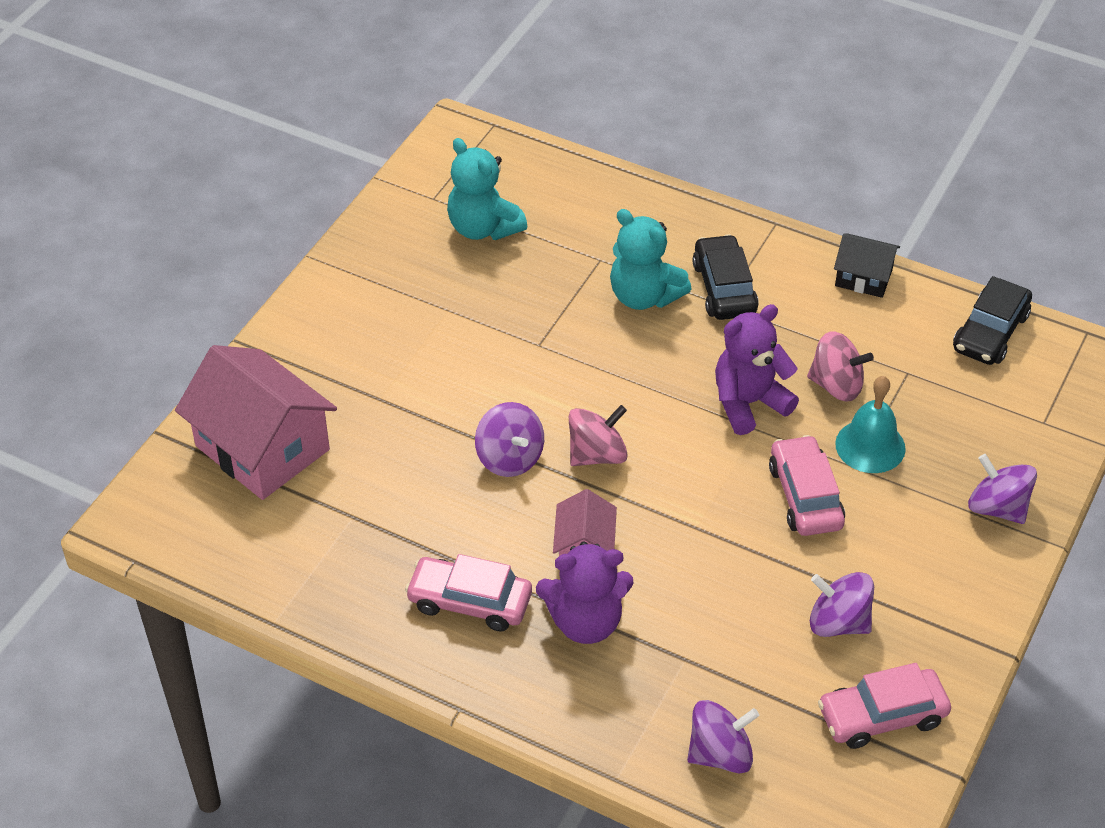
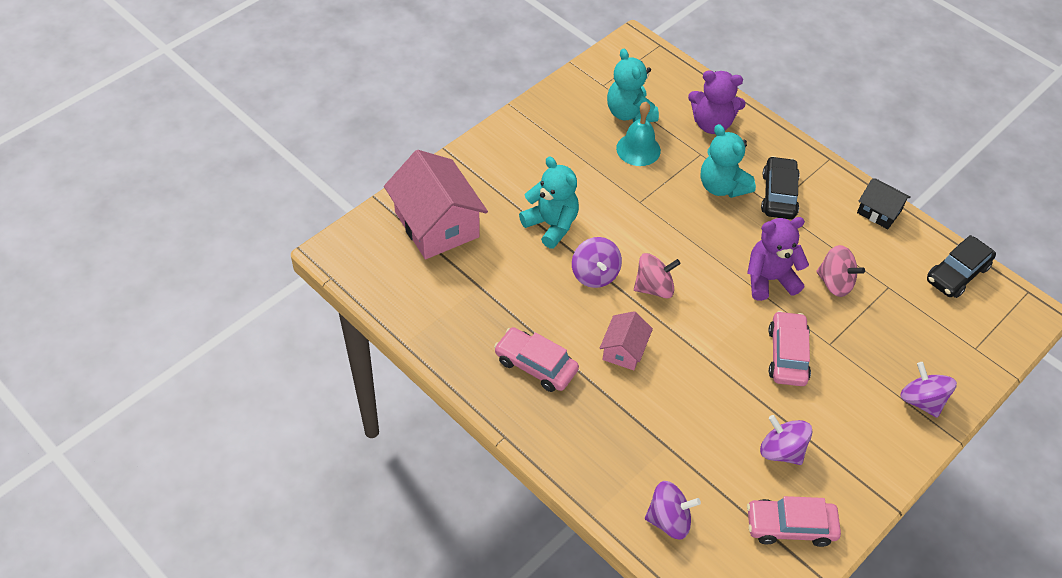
camera: 15 degrees right, 5 degrees up
(426, 407) = (551, 225): none -> turquoise teddy bear
(585, 622) = (608, 401): purple teddy bear -> purple teddy bear (712, 124)
(870, 446) = (844, 332): turquoise bell -> turquoise bell (638, 149)

